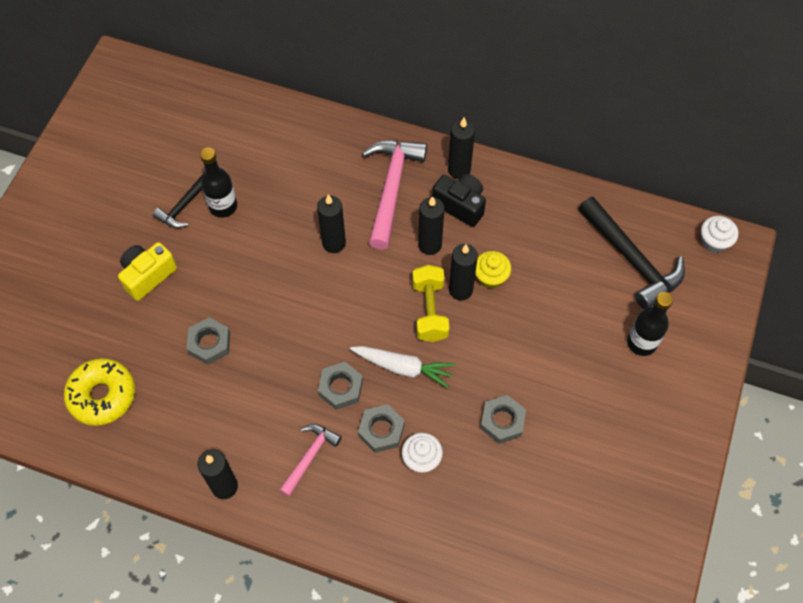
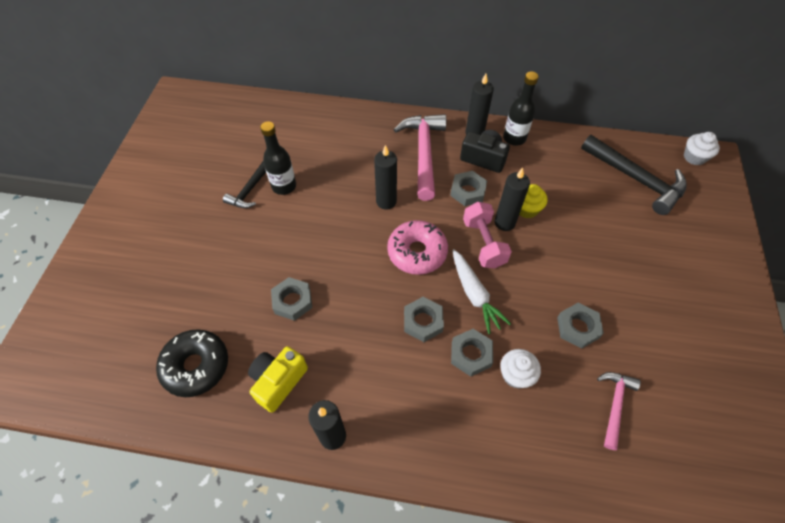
camera: 10 degrees left, 5 degrees down
(102, 395) = (196, 366): yellow donut -> black donut
(148, 275) = (225, 251): yellow camera -> yellow camera (278, 381)
(310, 456) = (410, 391): pink hammer -> pink hammer (614, 405)
(353, 309) = (417, 252): none -> pink donut
(403, 367) = (474, 294): white carrot -> white carrot turned 60 degrees clockwise
(430, 245) = (468, 191): black candle -> grey nut
(430, 311) = (484, 243): yellow dumbbell -> pink dumbbell
(641, 343) = (670, 242): black bottle -> black bottle (514, 138)

